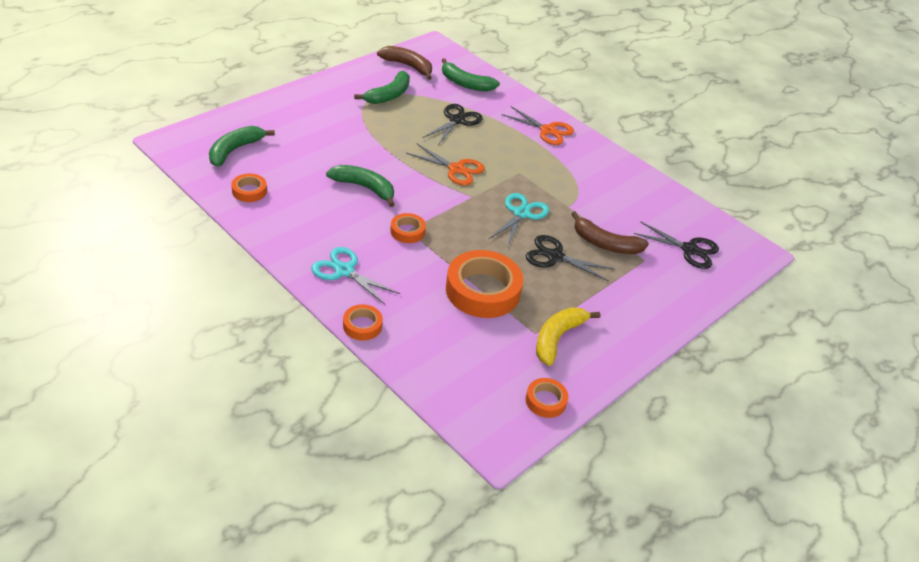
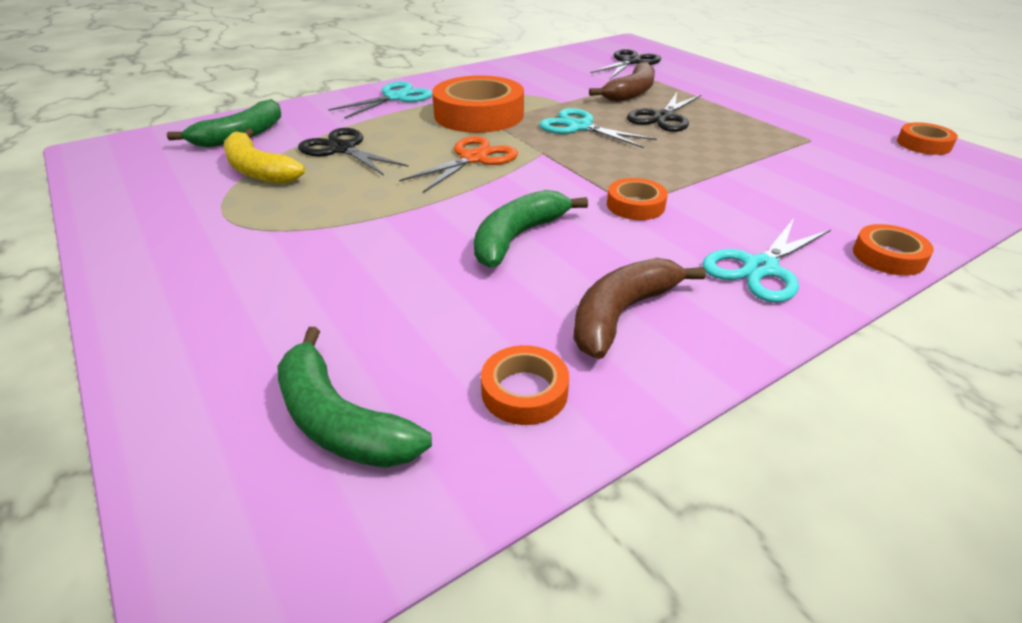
camera: 75 degrees left, 5 degrees down
(389, 95) = (227, 199): green banana -> none
(408, 66) = (143, 176): brown banana -> brown banana (621, 314)
(483, 290) = (749, 162): orange tape -> orange tape (479, 115)
(547, 130) = (395, 98): orange scissors -> turquoise scissors
(557, 338) = (812, 129): yellow banana -> yellow banana (258, 170)

